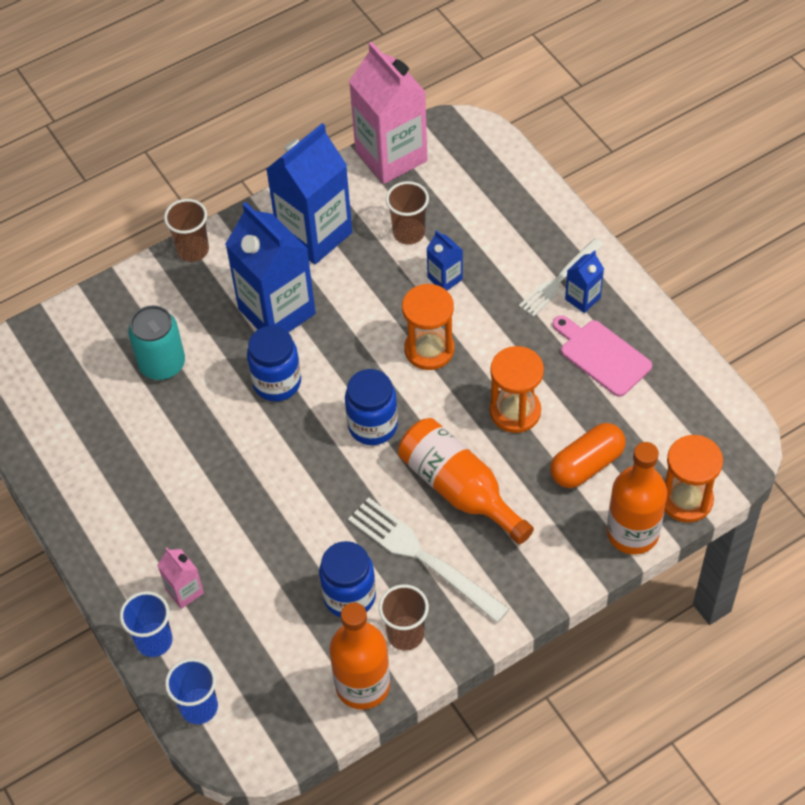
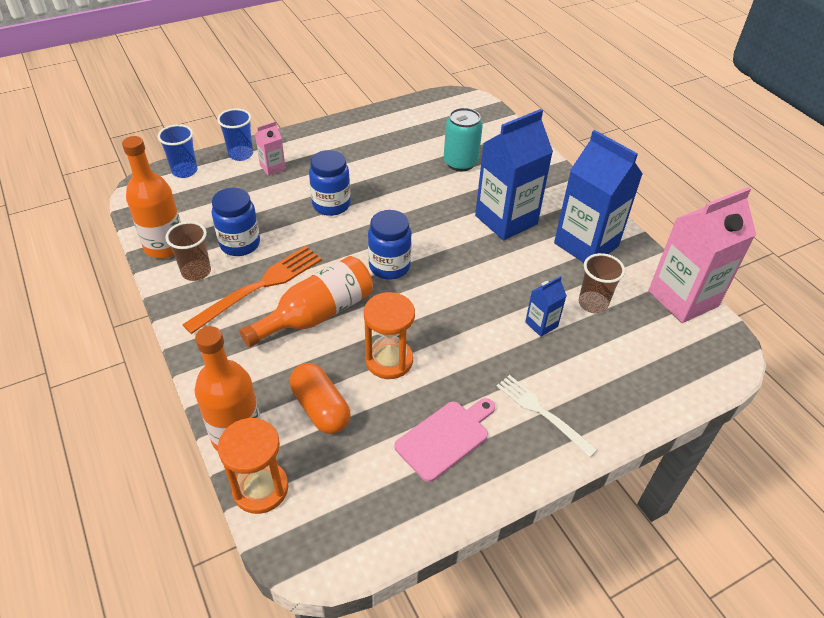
camera: 90 degrees right, 10 degrees down
(193, 250) = (565, 180): brown cup -> none
(277, 382) = (438, 217): blue jar -> blue jar (331, 205)
(422, 557) = (260, 287): white fork -> orange fork
(429, 349) = (462, 307): orange hourglass -> none
(582, 298) = (518, 430): blue carton -> none

